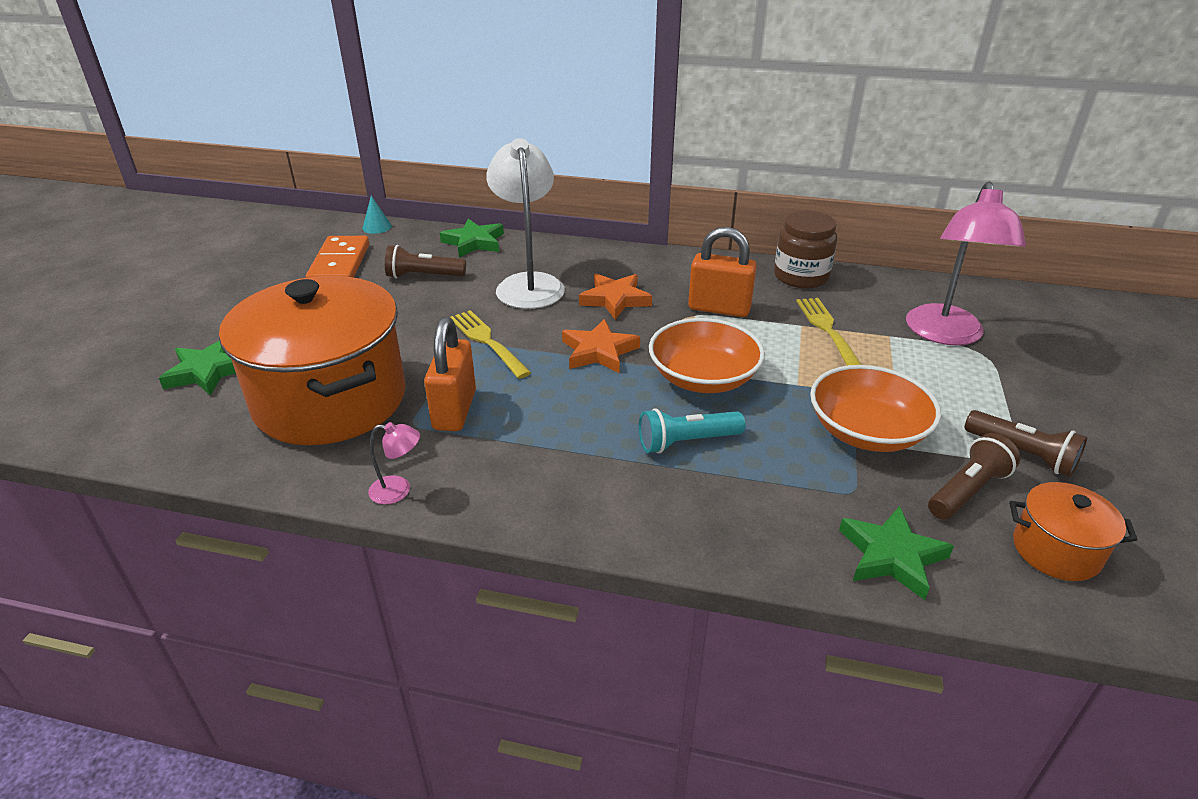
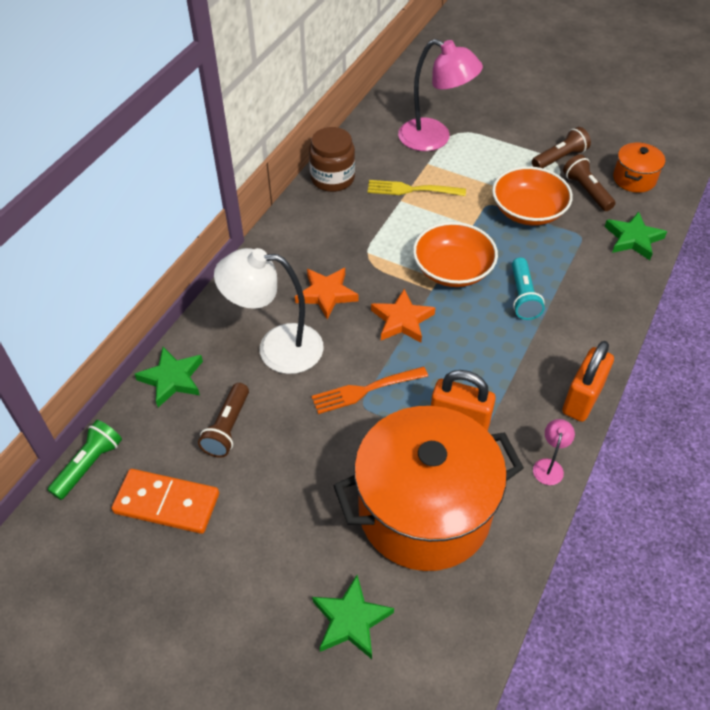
camera: 75 degrees left, 15 degrees up
(377, 227) = (89, 465): turquoise cone -> green flashlight
(488, 342) = (366, 390): yellow fork -> orange fork
(719, 308) = (363, 236): orange padlock -> orange padlock (582, 399)

